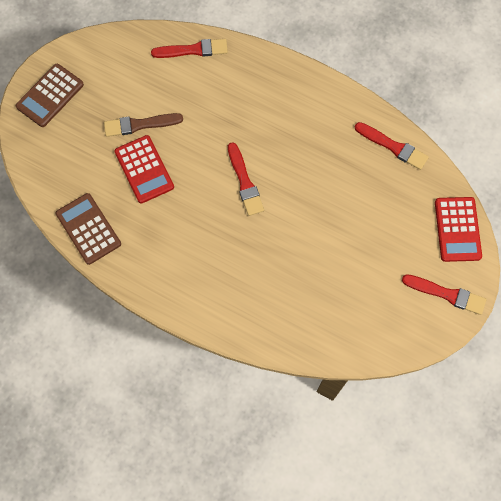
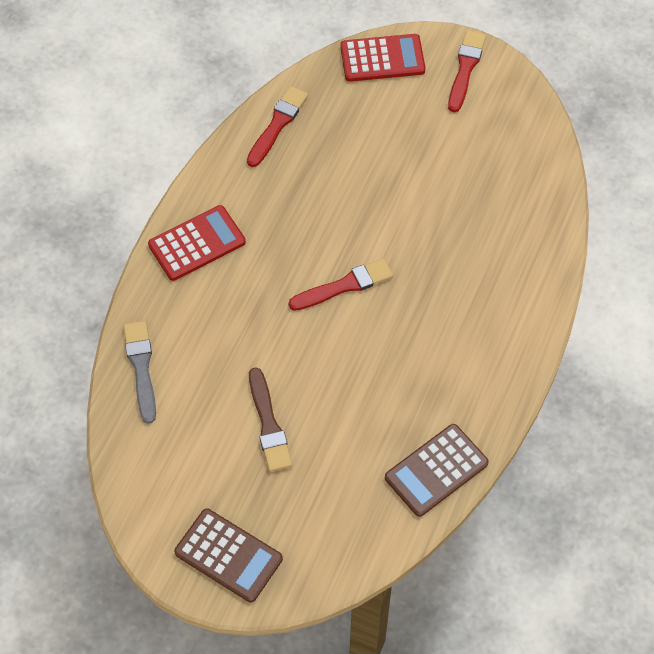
camera: 95 degrees left, 10 degrees down
(144, 169) = (338, 410): red calculator -> red calculator (197, 243)
(193, 50) = (141, 367): red brush -> grey brush

